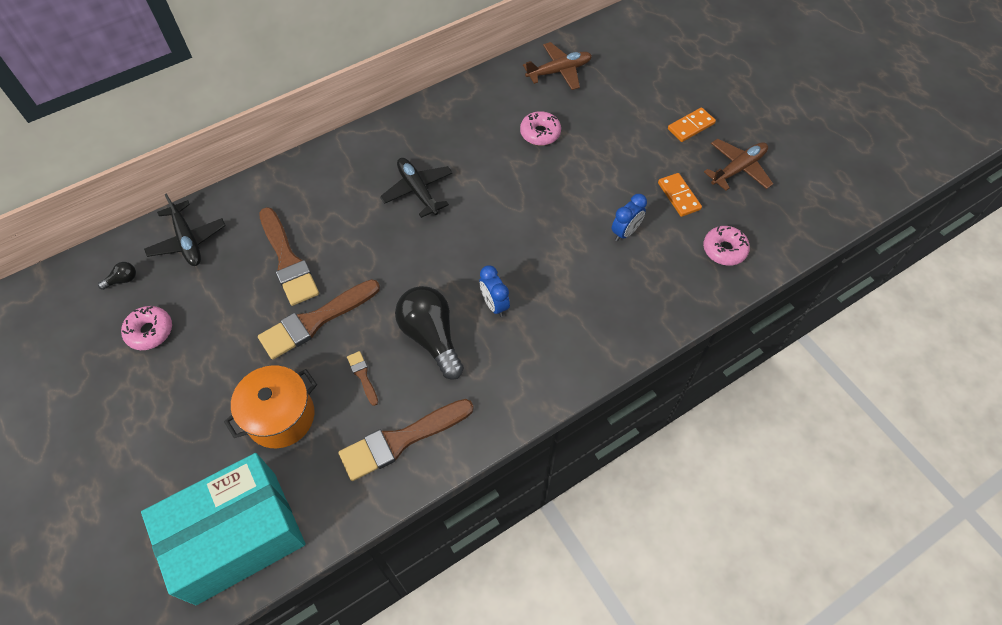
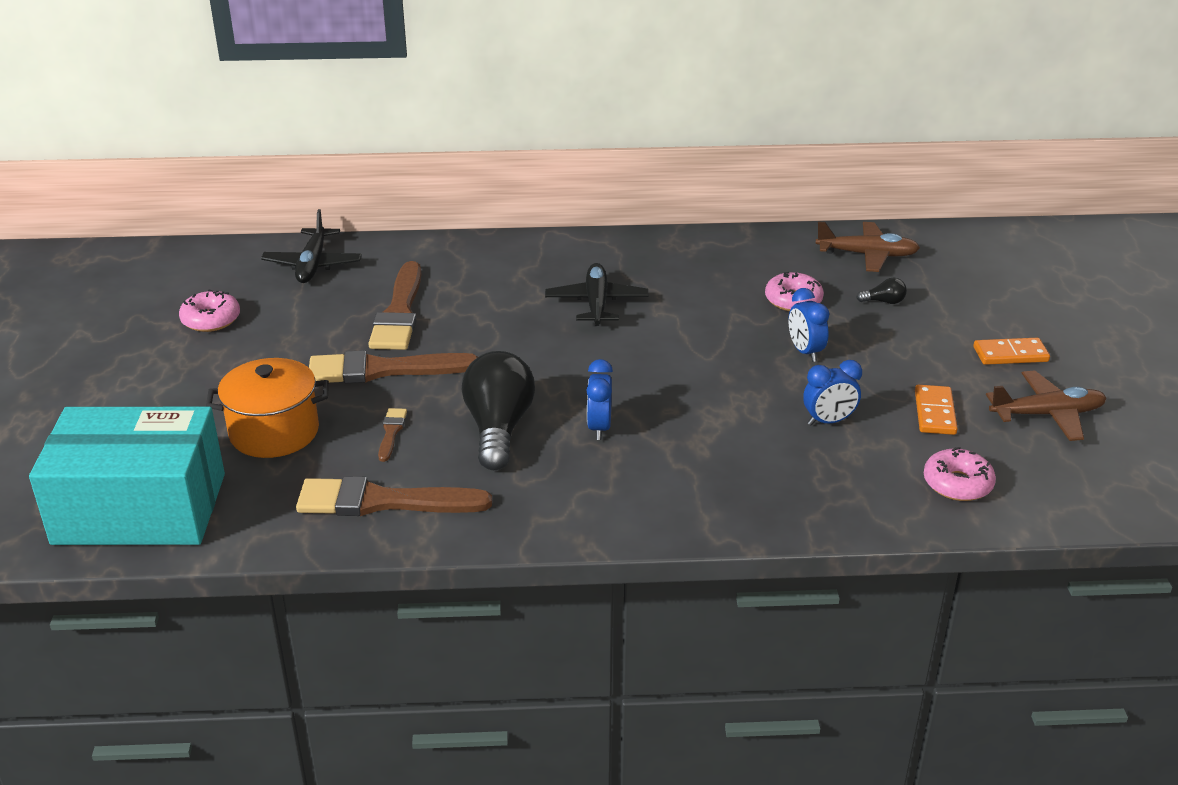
camera: 30 degrees right, 25 degrees down
(123, 280) = (223, 273): black light bulb -> black light bulb (884, 301)
(575, 177) = (805, 352): none -> blue clock

